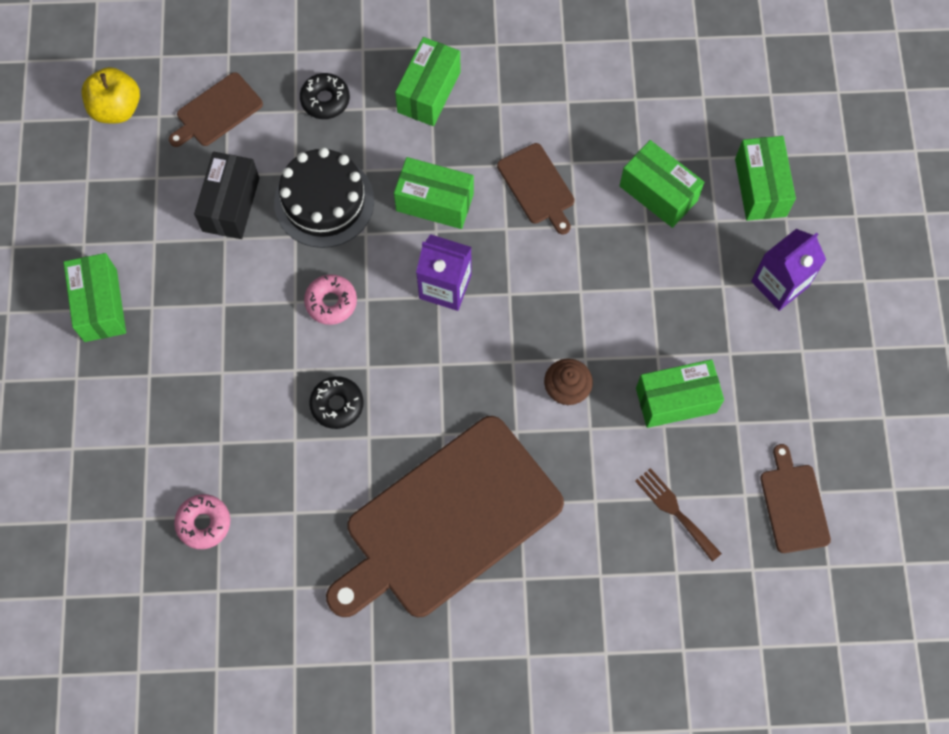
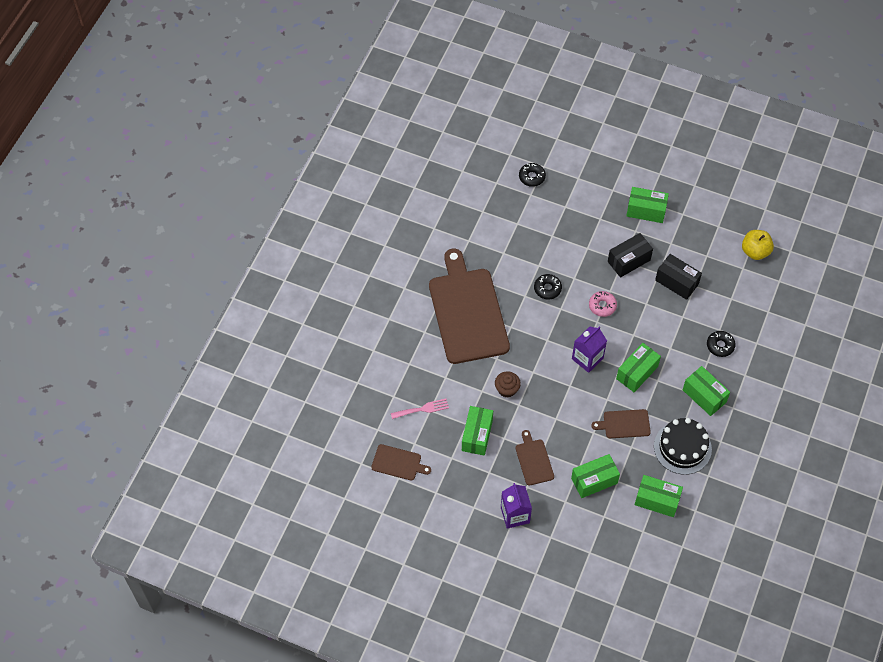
camera: 115 degrees right, 10 degrees down
(102, 533) = (532, 177): none -> black donut
(204, 523) = (516, 216): pink donut -> none
(217, 111) = (734, 294): brown cutting board -> brown cutting board (534, 460)
(220, 294) = (629, 261): none -> black box
(324, 201) = (660, 323): black cake -> black cake (682, 448)
(675, 511) = (422, 409): brown fork -> pink fork
(760, 187) = (574, 533): green box -> green box (657, 500)

